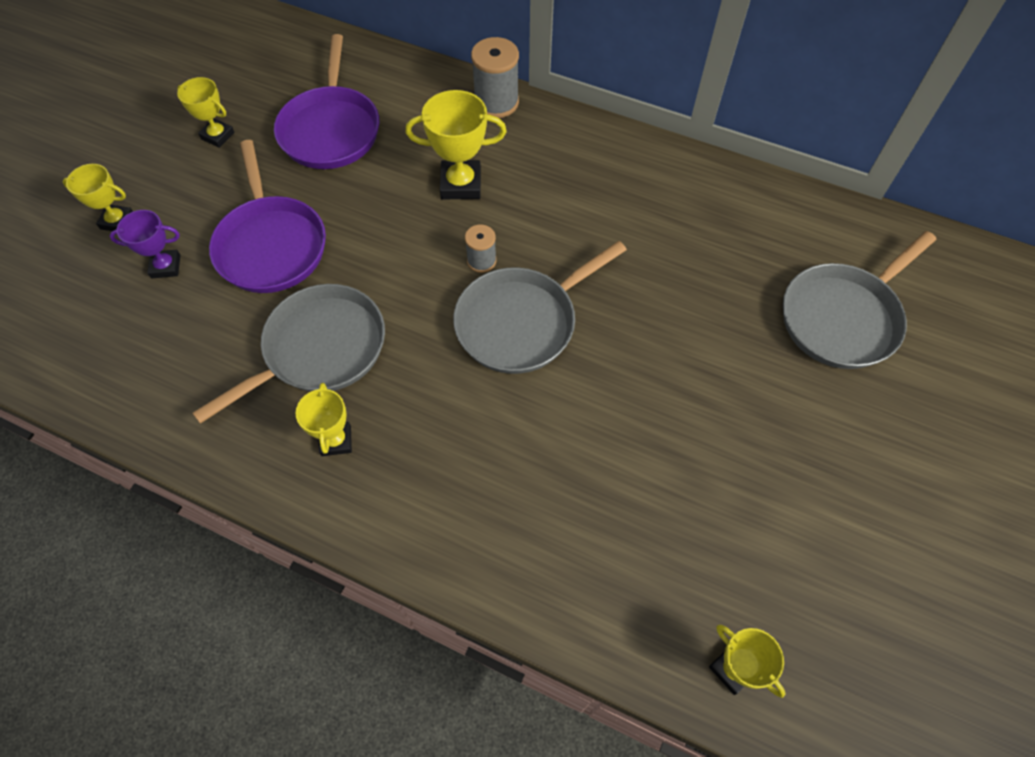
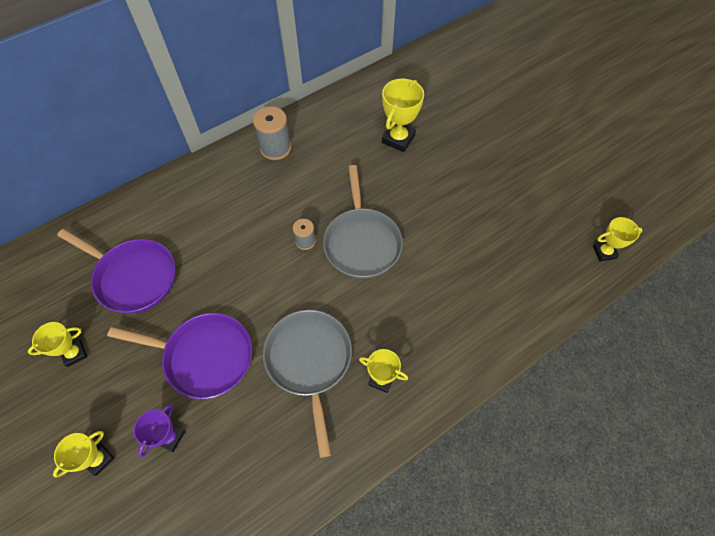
camera: 60 degrees left, 0 degrees up
(461, 184) = (240, 224): yellow trophy -> yellow trophy (398, 139)
(496, 102) = (191, 175): grey spool -> grey spool (275, 148)
(843, 317) = (448, 106): grey pan -> none

